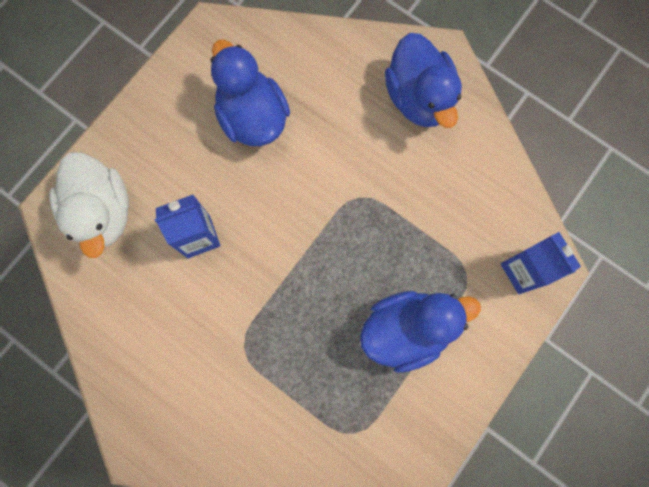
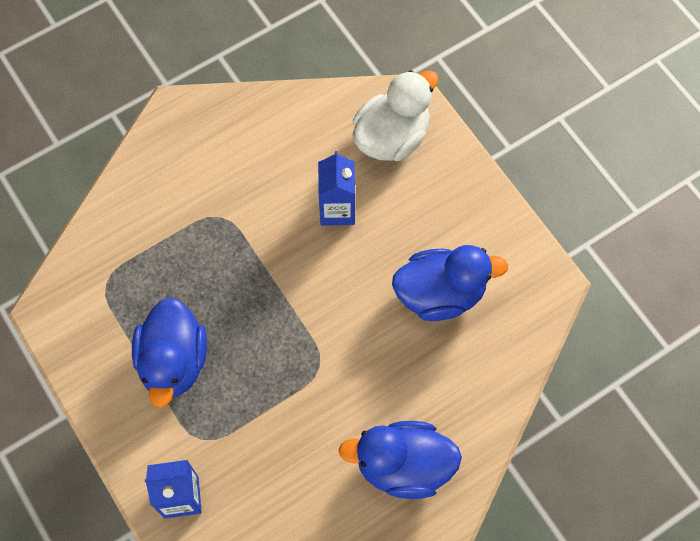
camera: 110 degrees right, 10 degrees down
(102, 212) = (392, 137): white duck -> white duck turned 135 degrees clockwise

